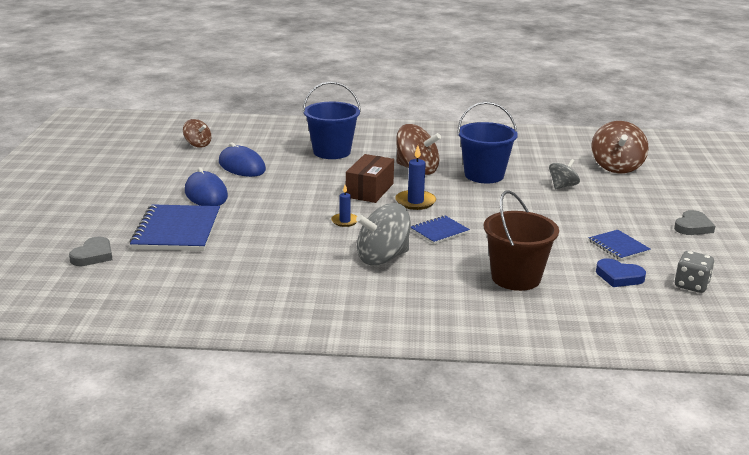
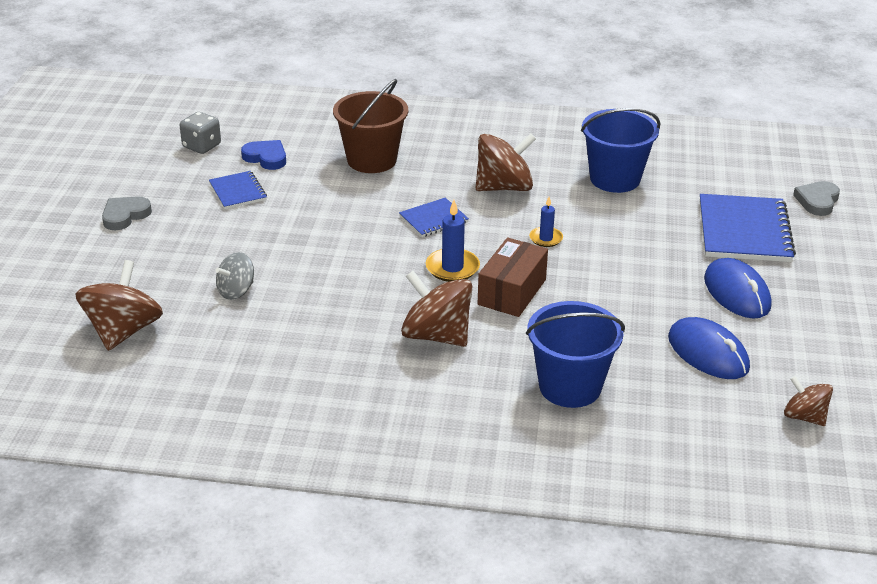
camera: 175 degrees left, 10 degrees up
(382, 258) = (504, 187): grey spinning top -> brown spinning top
(484, 175) = (338, 318): blue bucket -> blue bucket (615, 179)

